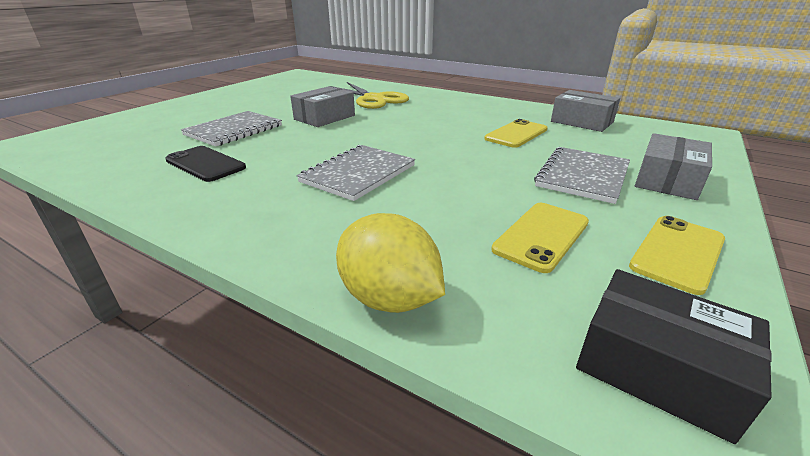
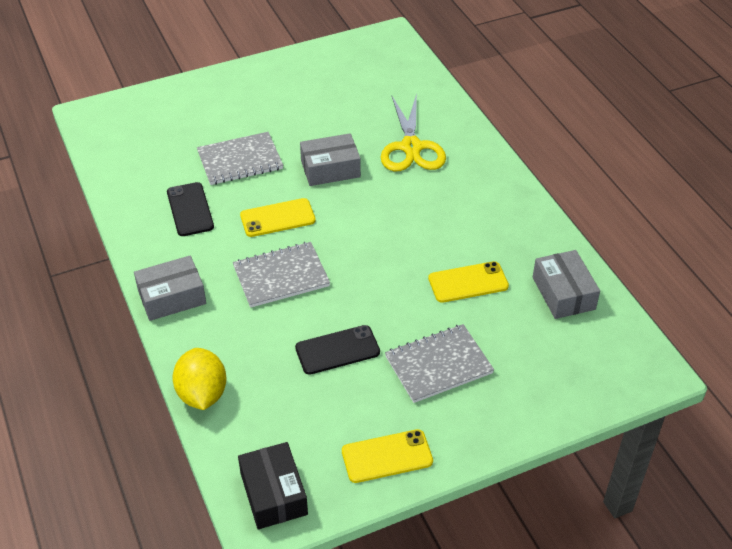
camera: 35 degrees right, 15 degrees up
(487, 198) = (337, 350): none -> black phone
(541, 236) = (327, 400): yellow phone -> yellow phone (277, 218)
(667, 180) = (496, 404): grey box -> grey box (172, 297)

